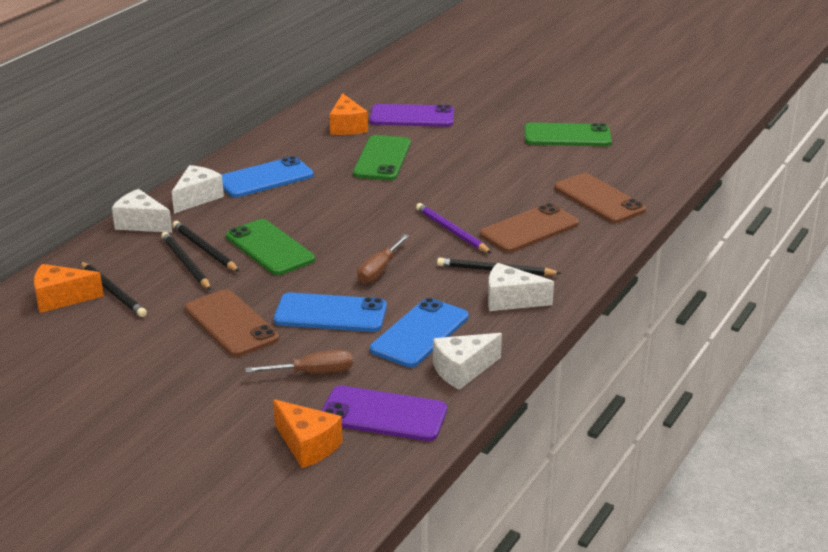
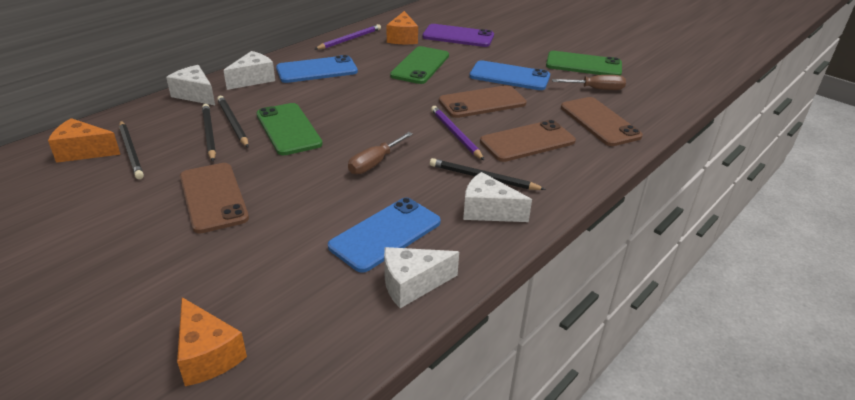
camera: 10 degrees right, 5 degrees up
(284, 135) = (349, 39): none -> purple pencil
(313, 373) = (261, 263): brown screwdriver -> brown screwdriver (596, 89)
(330, 313) = (309, 200): blue phone -> blue phone (509, 76)
(383, 414) = (307, 327): purple phone -> none
(468, 193) = (482, 102): none -> brown phone

